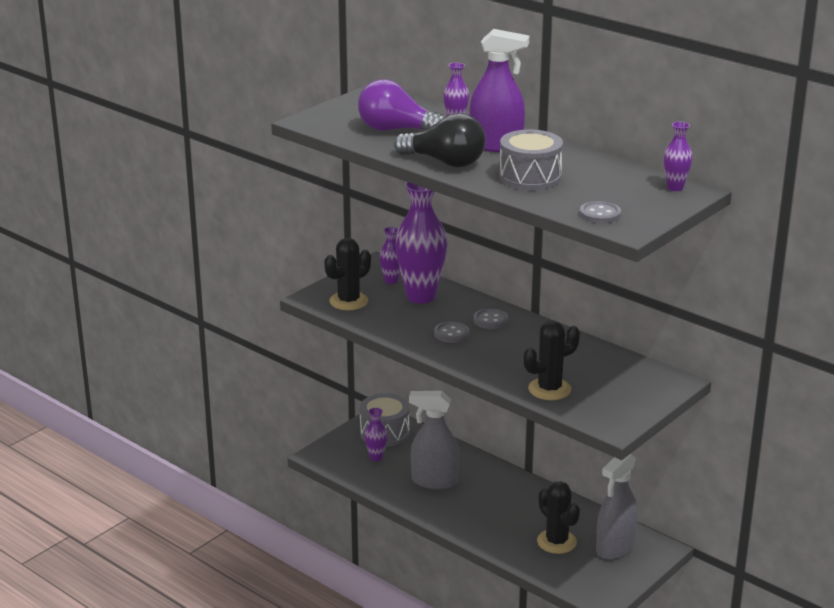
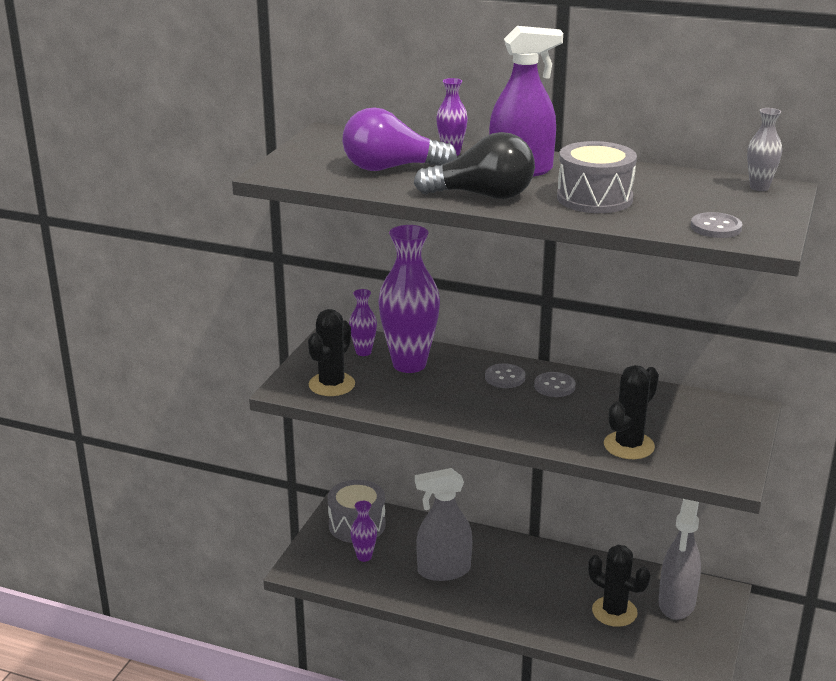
camera: 20 degrees left, 0 degrees up
(451, 334) = (474, 401): grey button -> grey button (554, 386)
(675, 188) = (759, 187): purple vase -> grey vase

